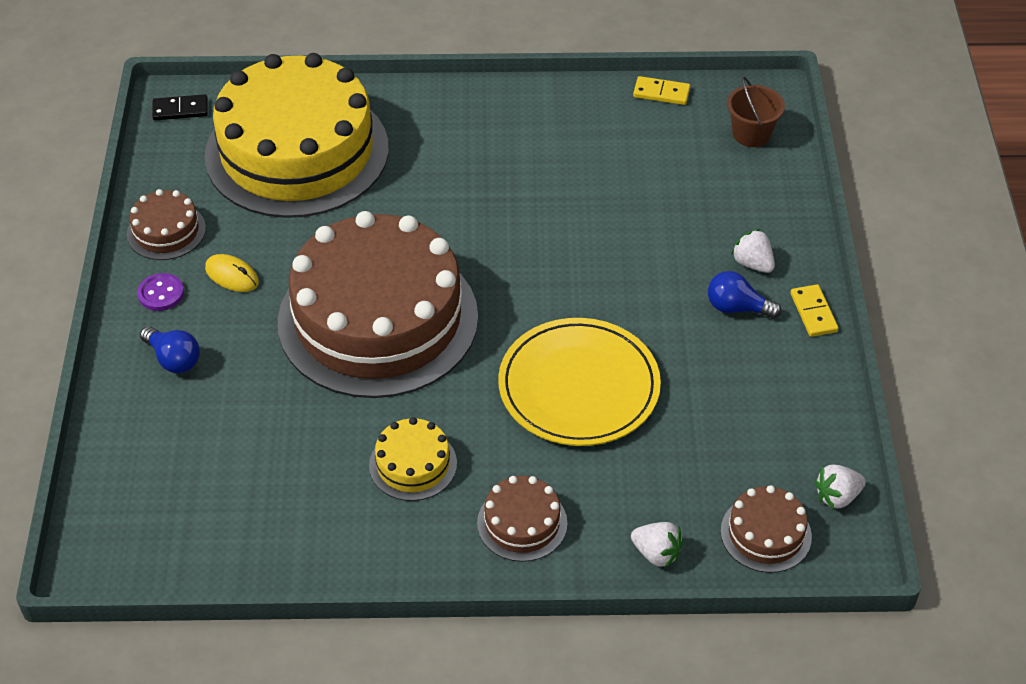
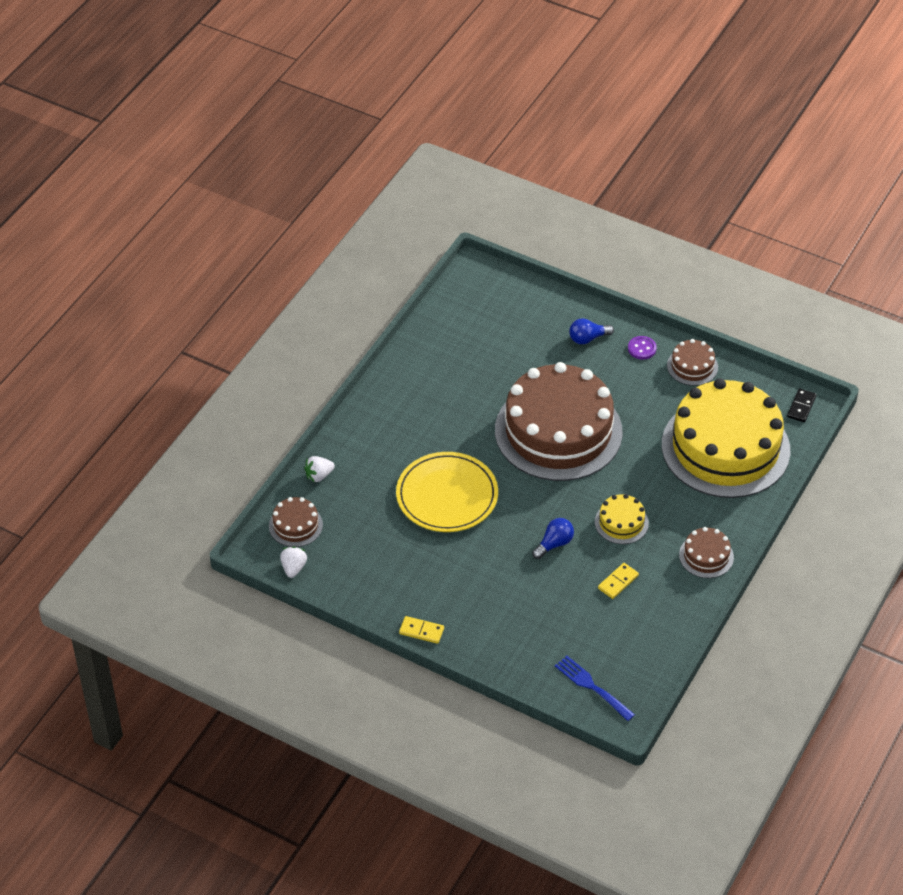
camera: 120 degrees right, 0 degrees up
(232, 275) = (636, 382): yellow mouse -> none
(413, 464) = (446, 405): yellow cake -> yellow cake (621, 522)
(522, 523) = (377, 432): brown cake -> brown cake (706, 556)
(661, 93) = (664, 658): yellow domino -> yellow domino (618, 582)
(737, 308) = (451, 596): blue light bulb -> blue light bulb (554, 544)
(751, 134) = (592, 686): brown bucket -> blue fork
(752, 263) = (480, 623): white strawberry -> none

